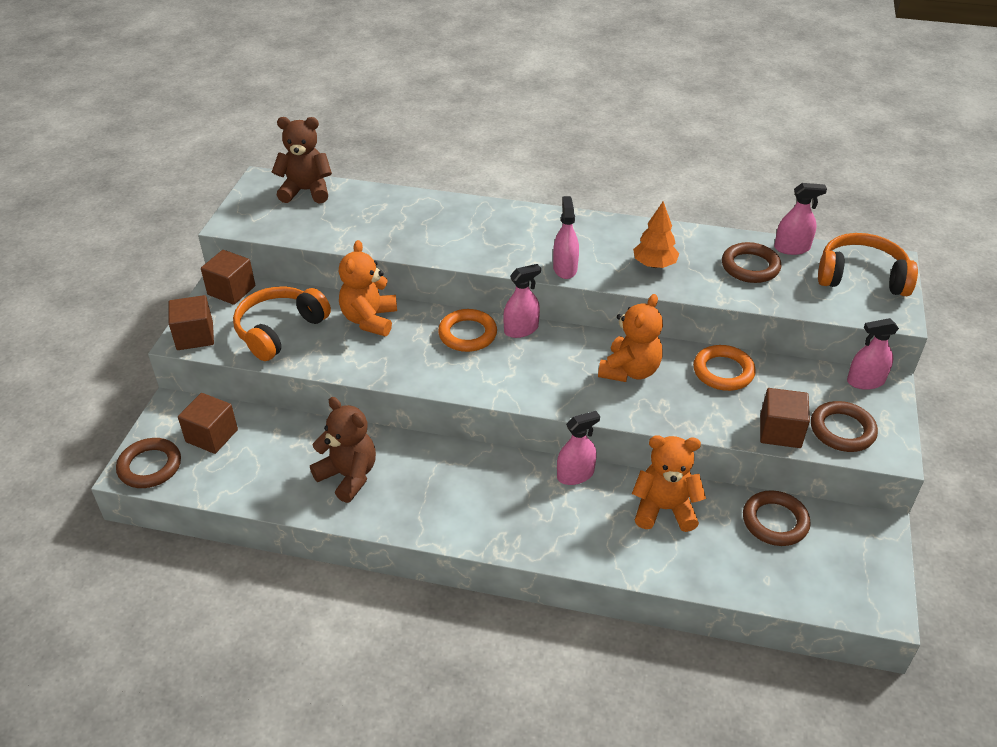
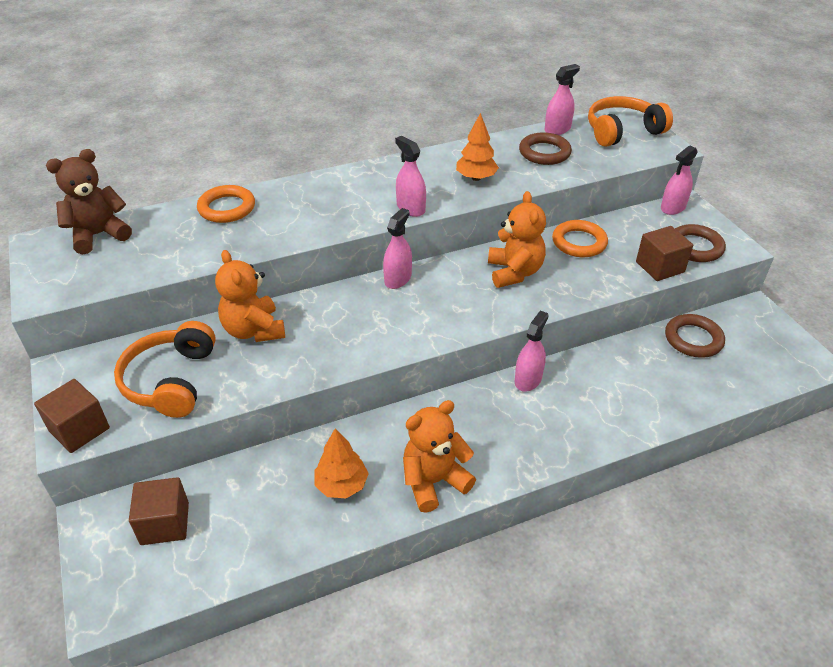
camera: 35 degrees left, 0 degrees up
(150, 466) = (121, 593): brown ring -> none
(231, 290) = (79, 366): brown cube -> none
(348, 476) = (341, 485): brown teddy bear -> orange tree
(467, 334) = (356, 302): orange ring -> orange ring (227, 208)
(664, 509) = (615, 371): orange teddy bear -> orange teddy bear (434, 481)

